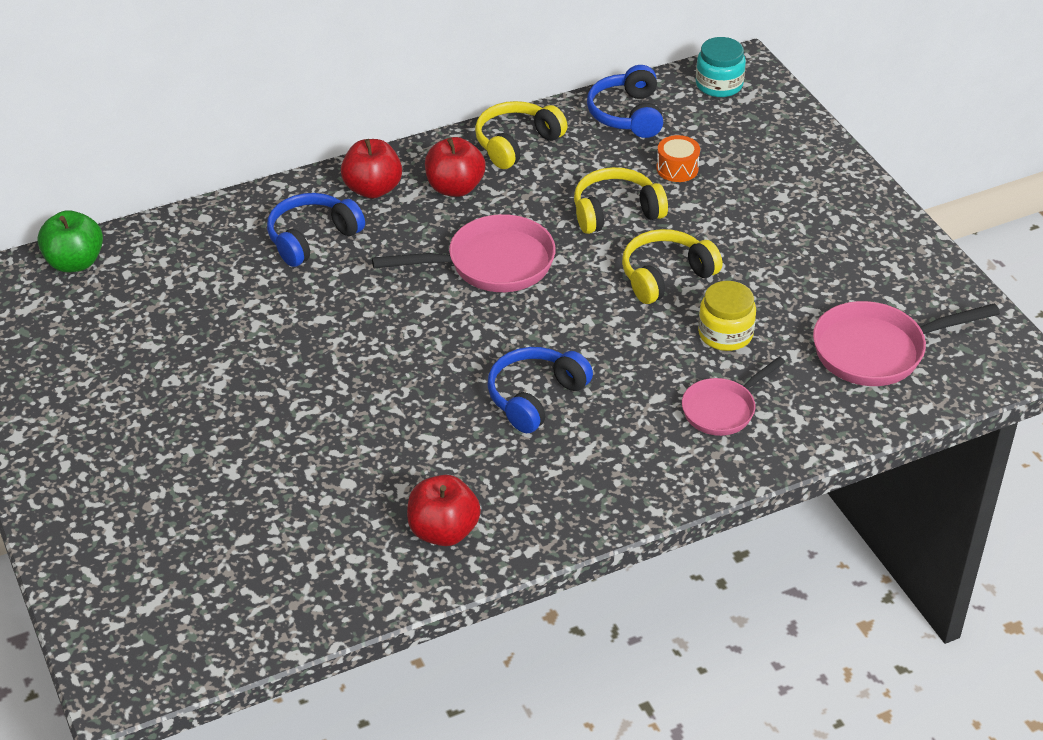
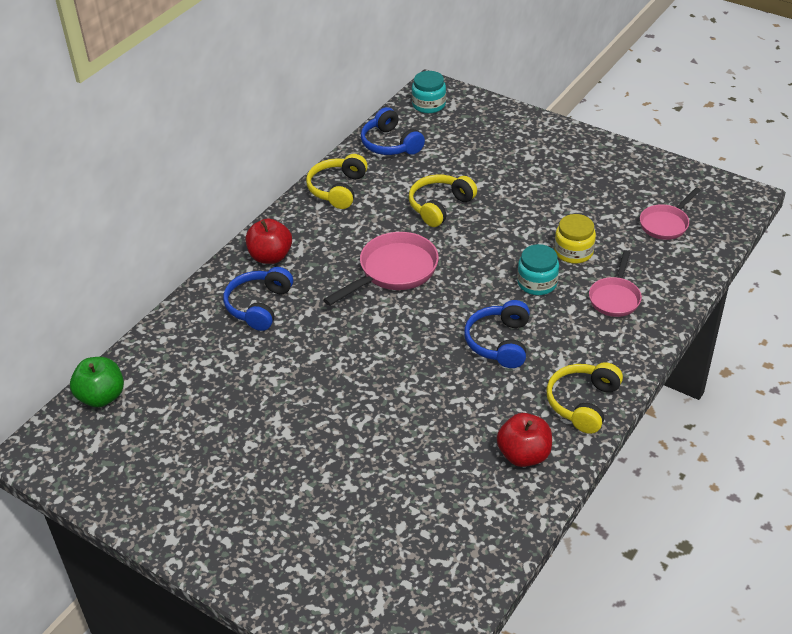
camera: 30 degrees left, 0 degrees up
(455, 188) = (324, 233): red apple -> none
(645, 350) = (537, 283): none -> turquoise jar
(665, 276) = (506, 232): yellow headphones -> yellow headphones (582, 403)
(677, 168) = (451, 165): orange drum -> none
(877, 351) = (666, 224): pink pan -> pink pan, size x0.64

